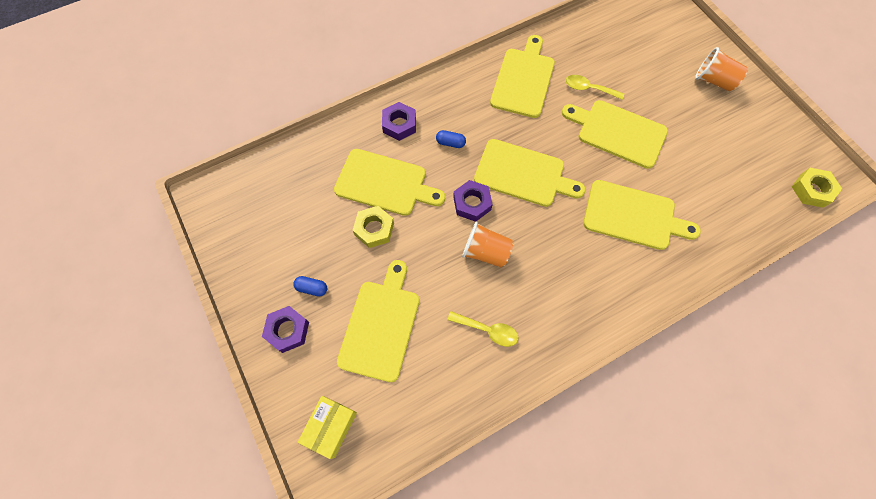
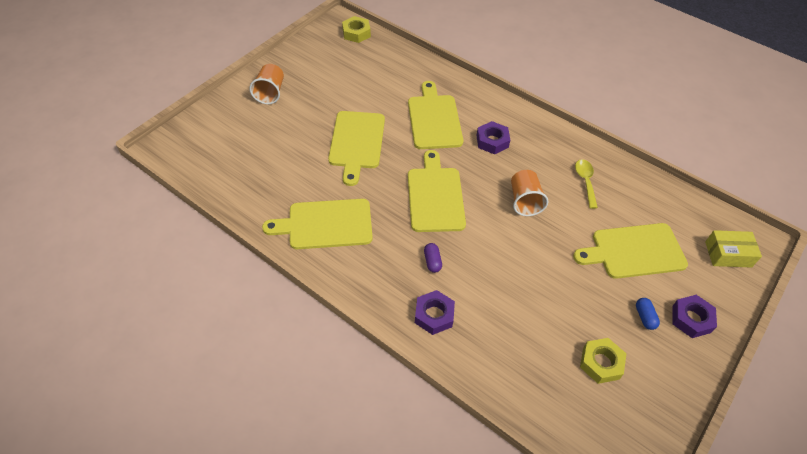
camera: 115 degrees left, 15 degrees down
(374, 229) = (558, 290): yellow nut -> yellow nut (601, 363)
(385, 183) = (507, 301): yellow cutting board -> none
(450, 143) = (432, 261): blue capsule -> purple capsule
(472, 203) = (486, 224): purple nut -> purple nut (492, 141)
(589, 89) = (315, 172): yellow spoon -> none

